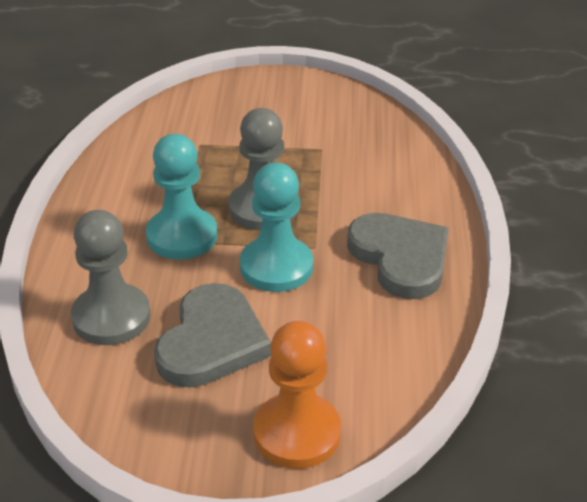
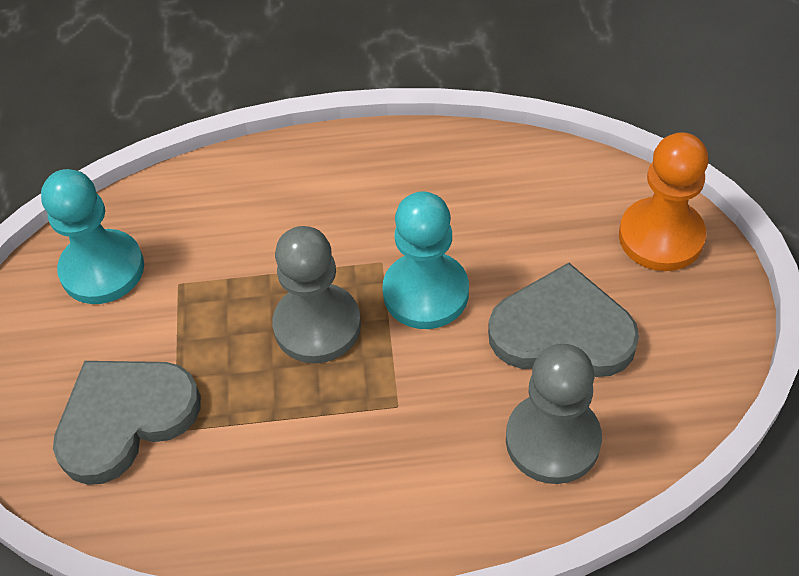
camera: 95 degrees left, 15 degrees up
(182, 236) = (388, 402): turquoise pawn -> turquoise pawn (102, 269)
(400, 258) = (386, 184): grey heart -> grey heart (125, 419)

